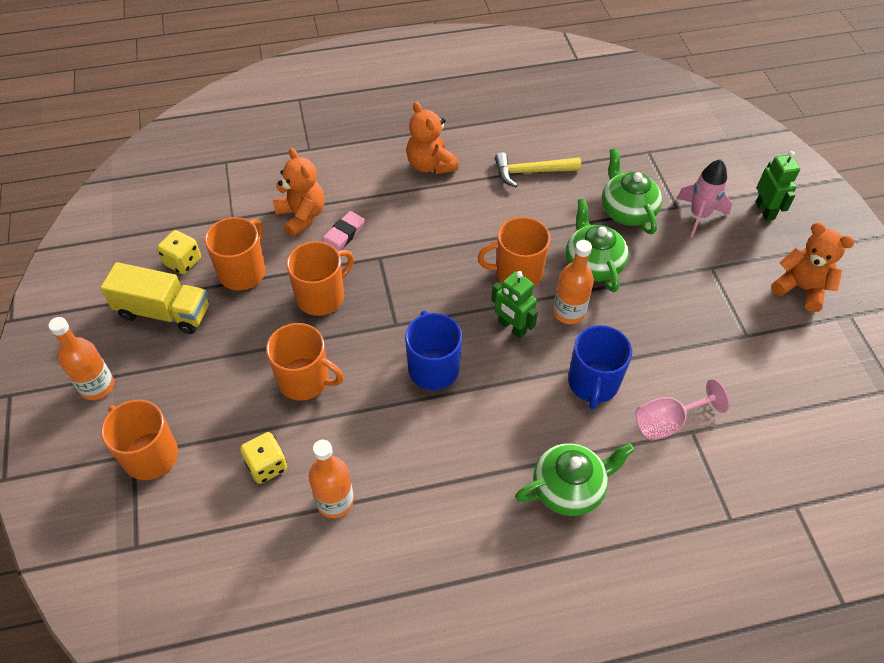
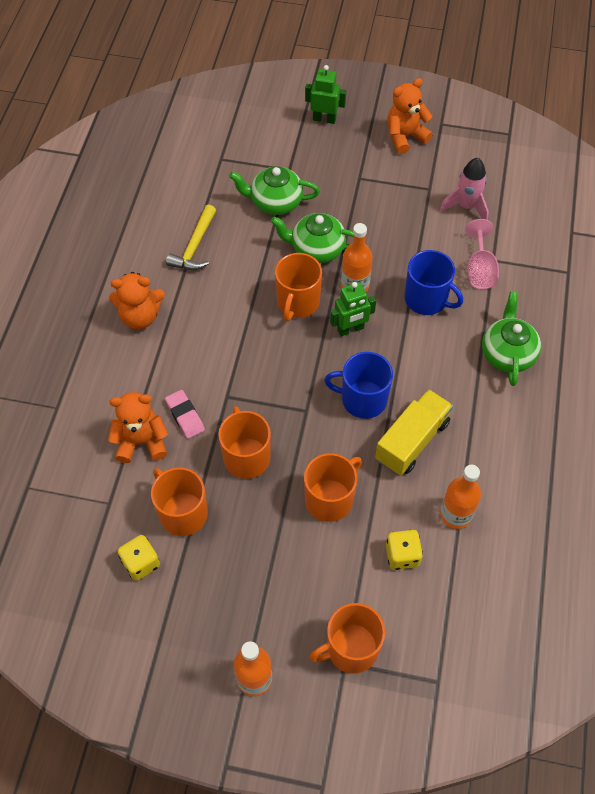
camera: 65 degrees left, 5 degrees up
(164, 312) = (195, 596): yellow truck -> yellow truck (412, 441)
(699, 216) = (306, 160): pink rocket -> pink rocket (466, 206)

